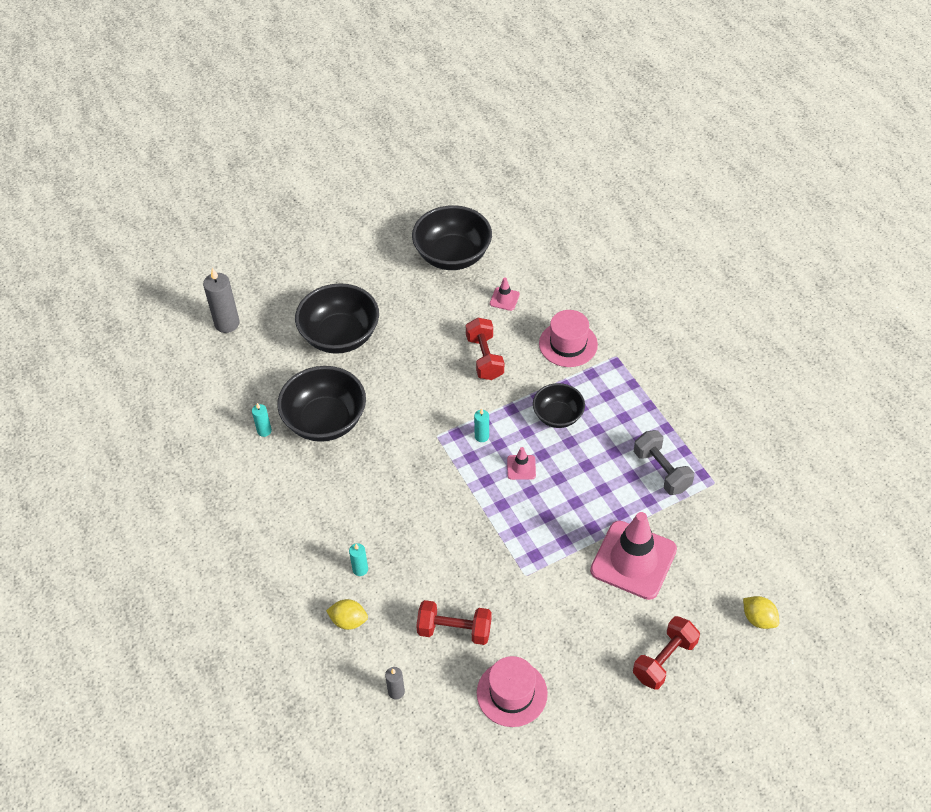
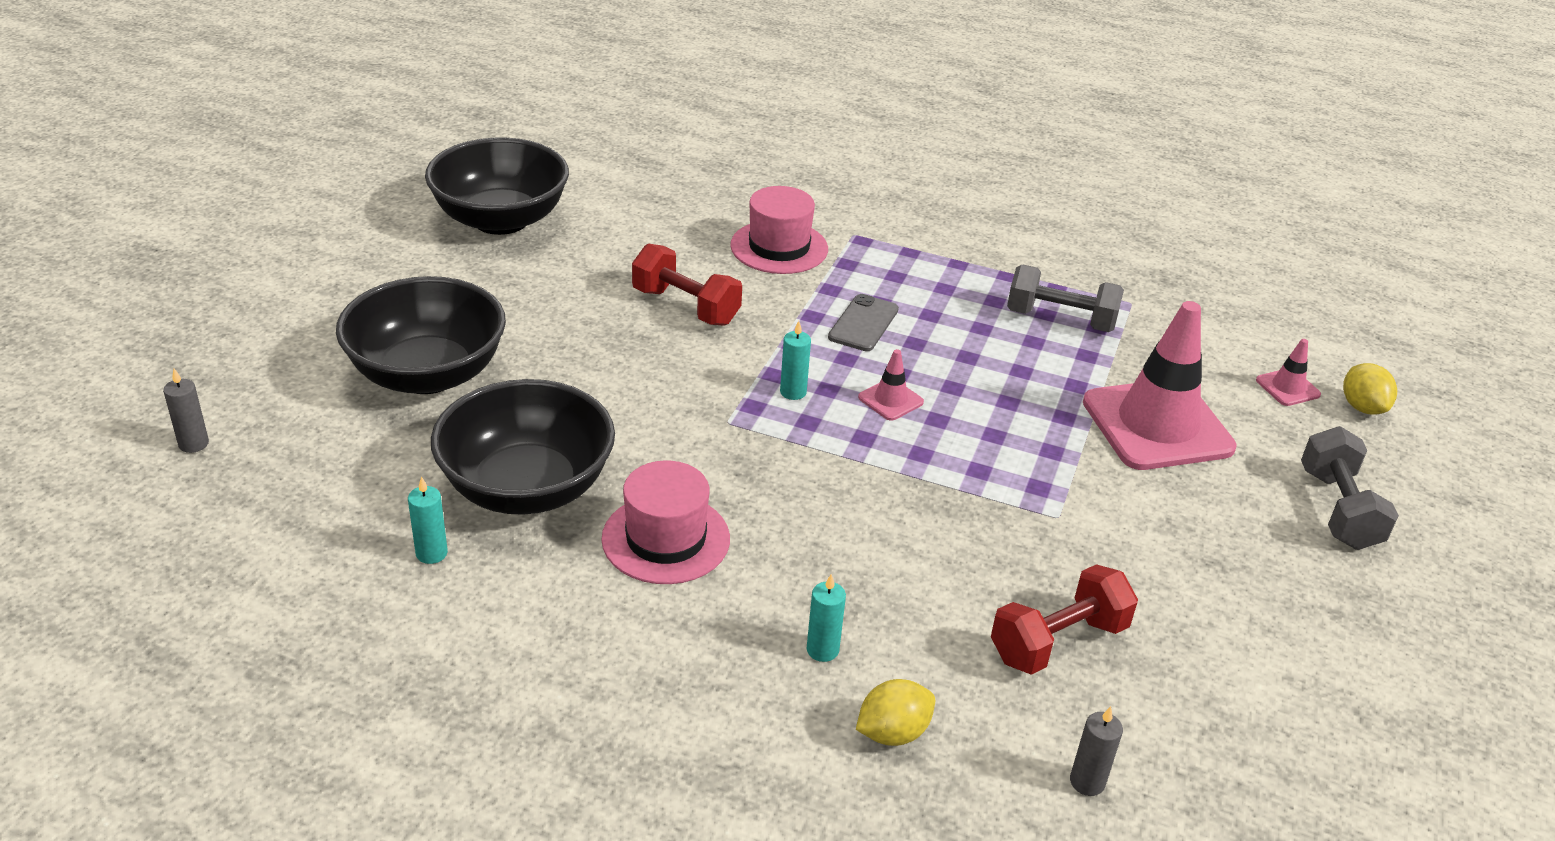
camera: 45 degrees left, 15 degrees down
(227, 323) = (193, 444): grey candle -> grey candle, size x0.54
(504, 299) = (634, 236): pink traffic cone -> pink traffic cone (1287, 387)
(512, 693) = (1234, 670): pink hat -> pink hat (666, 539)
(558, 416) = (863, 323): black bowl -> grey phone
(664, 660) = (1338, 509): red dumbbell -> grey dumbbell
(758, 619) = (1362, 407): yellow lemon -> yellow lemon turned 75 degrees clockwise

